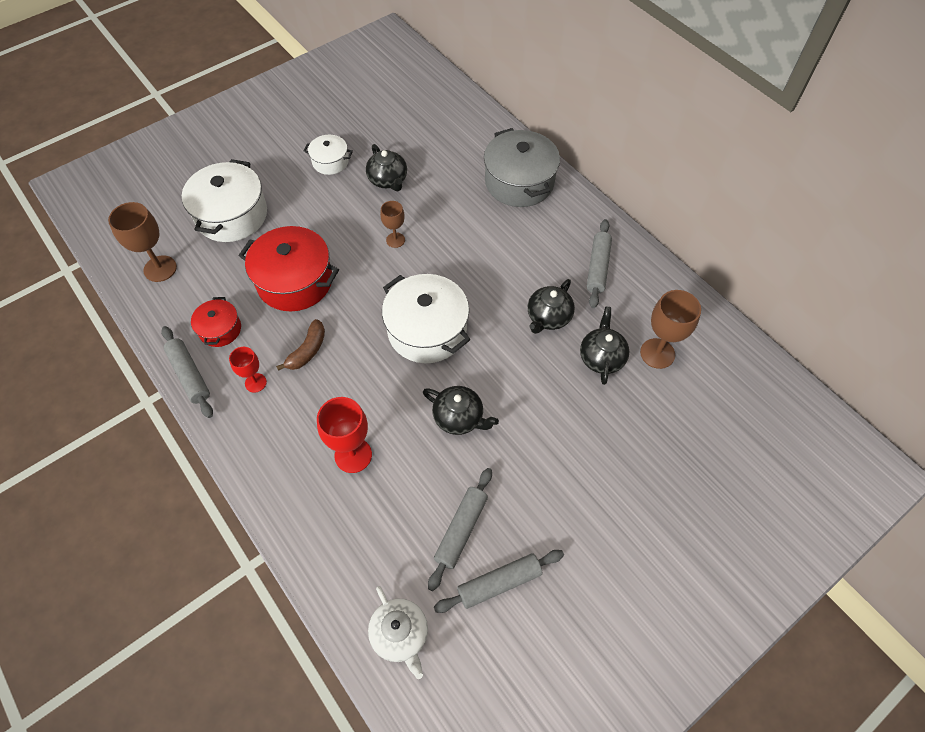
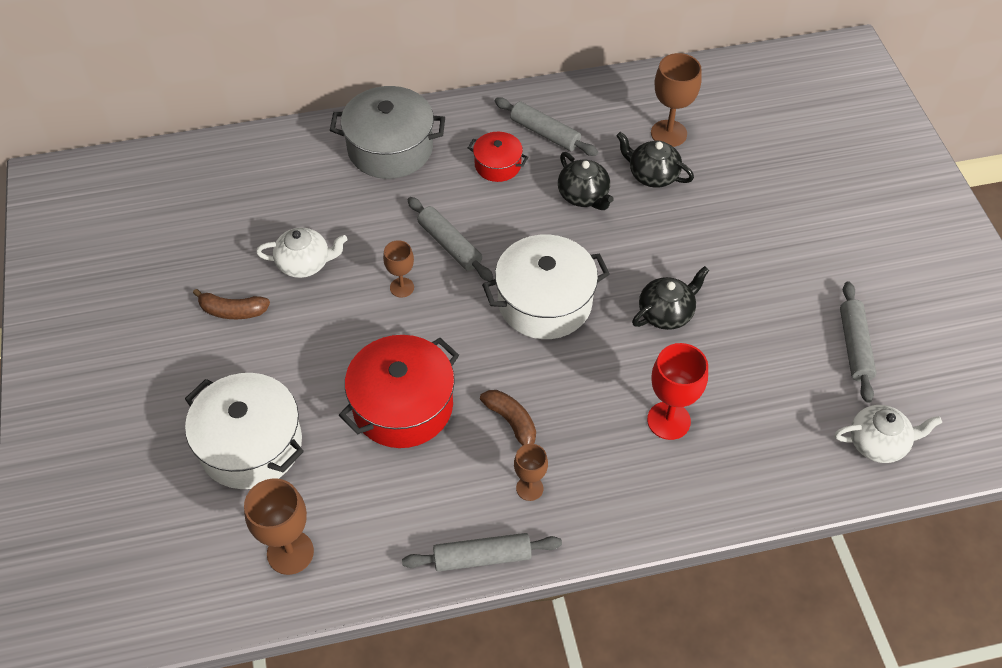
camera: 65 degrees left, 5 degrees down
(220, 329) = (431, 506): red pot -> red pot (497, 165)
(255, 383) = (529, 488): red goblet -> brown goblet
(330, 162) = (232, 311): white pot -> brown banana
(388, 180) = (305, 263): black teapot -> white teapot
(461, 530) = (790, 356): grey rolling pin -> grey rolling pin (449, 245)

